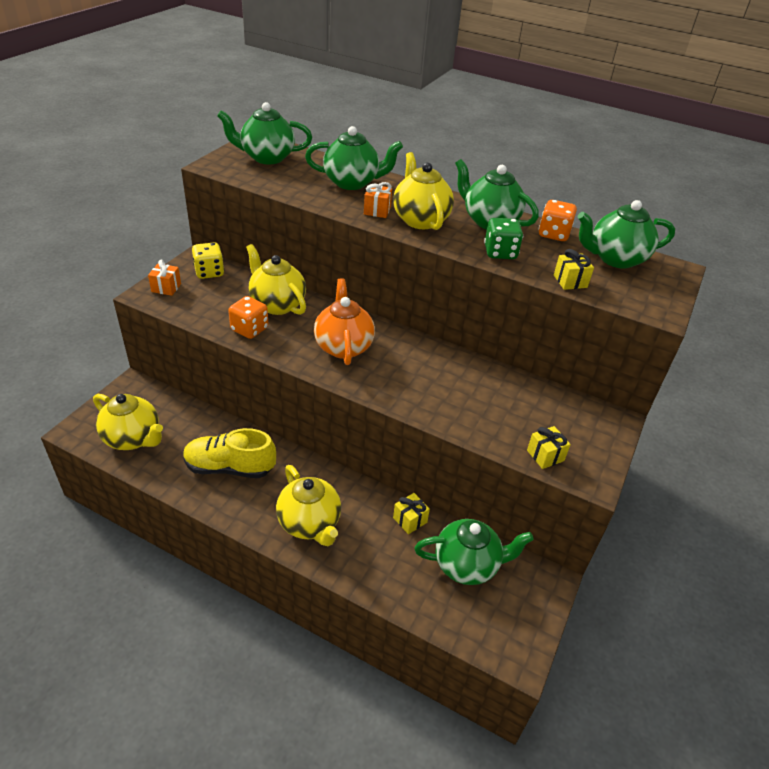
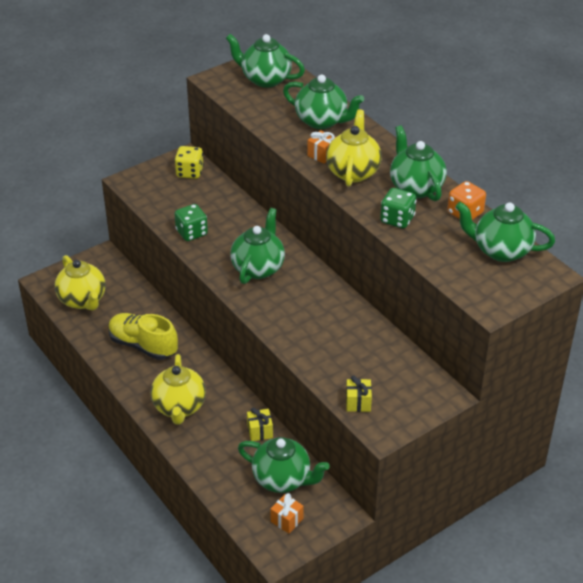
camera: 30 degrees right, 0 degrees up
(166, 288) = (147, 179): orange gift -> orange gift (287, 520)
(249, 329) = (191, 233): orange dice -> green dice
(277, 304) = (227, 216): yellow teapot -> none
(343, 346) = (258, 268): orange teapot -> green teapot
(570, 281) = (435, 260): yellow gift -> none

